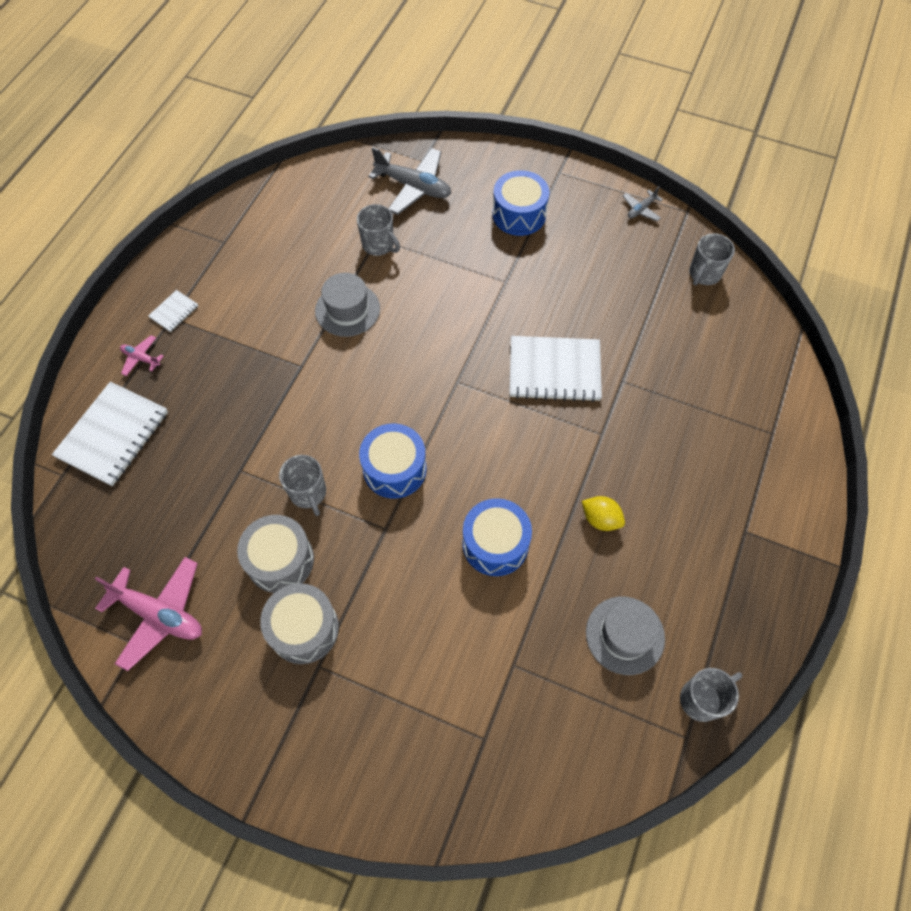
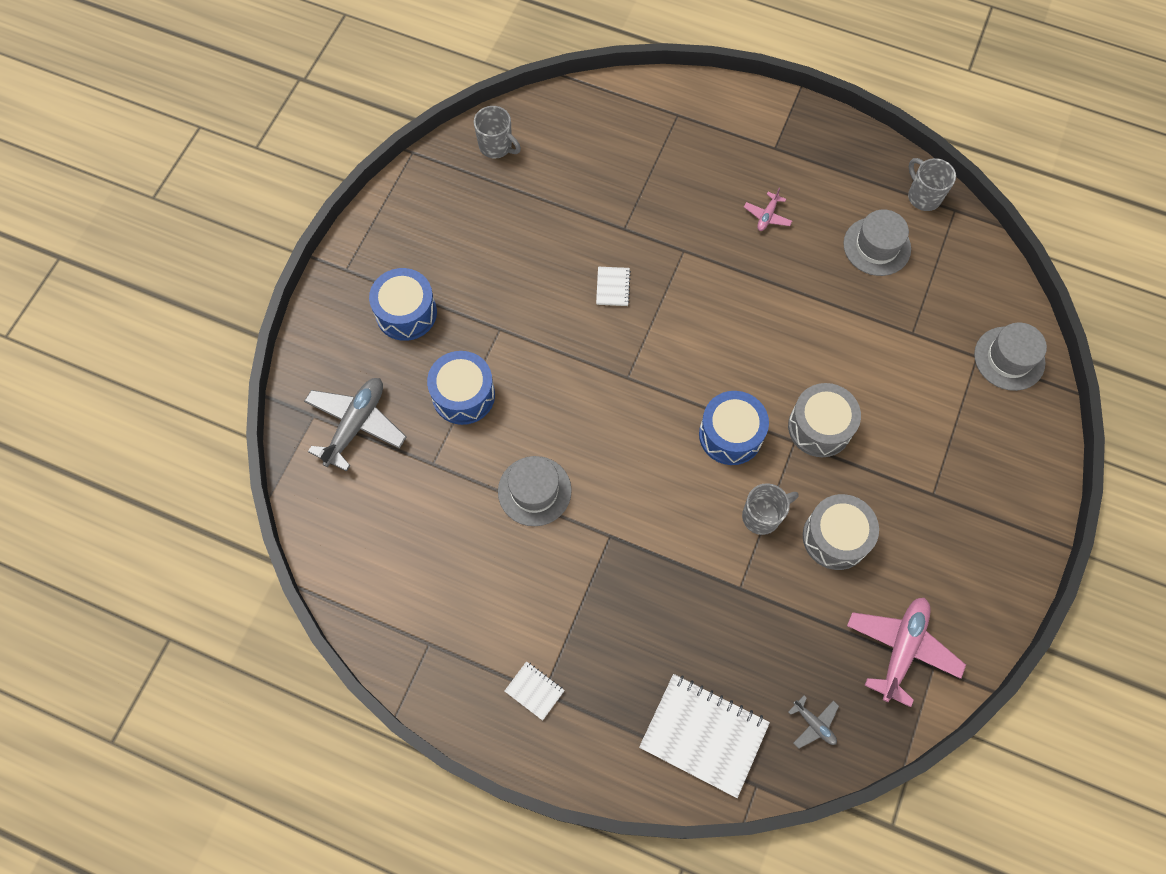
camera: 90 degrees left, 5 degrees up
(141, 358) = (601, 720): pink plane -> pink plane (767, 216)
(304, 629) = (900, 510): grey drum -> grey drum (819, 427)
(379, 245) = (443, 461): grey mug -> none
(482, 779) = (1009, 358): none -> grey hat
(495, 544) = (803, 345): blue drum -> blue drum (463, 395)
(554, 370) = (613, 287): white notebook -> white notebook, size x0.46
(600, 519) = (771, 257): yellow lemon -> none
(641, 209) = (407, 194): grey plane -> grey plane (814, 724)

